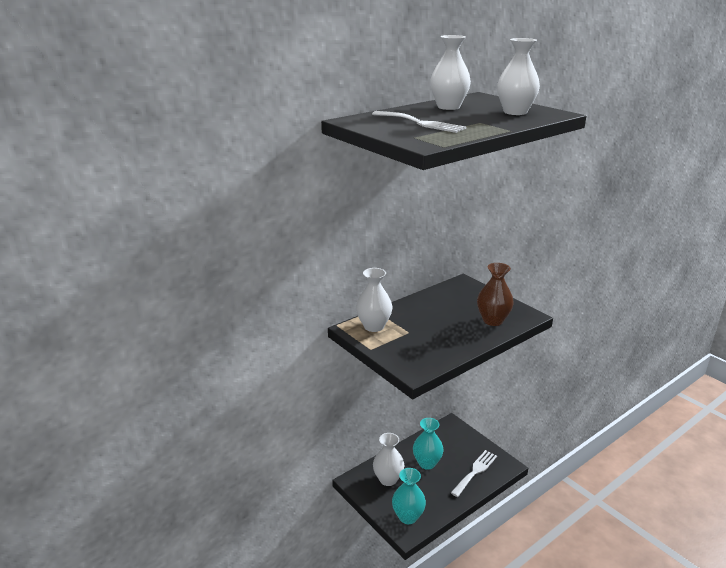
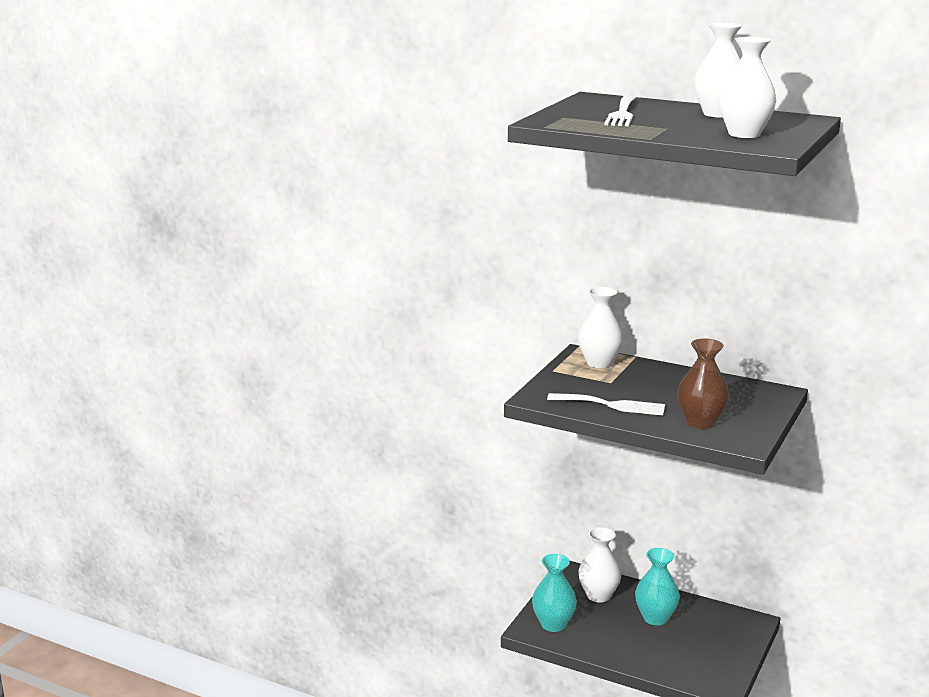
camera: 65 degrees right, 5 degrees down
(475, 471) = (680, 660): white fork -> white fork (611, 405)

